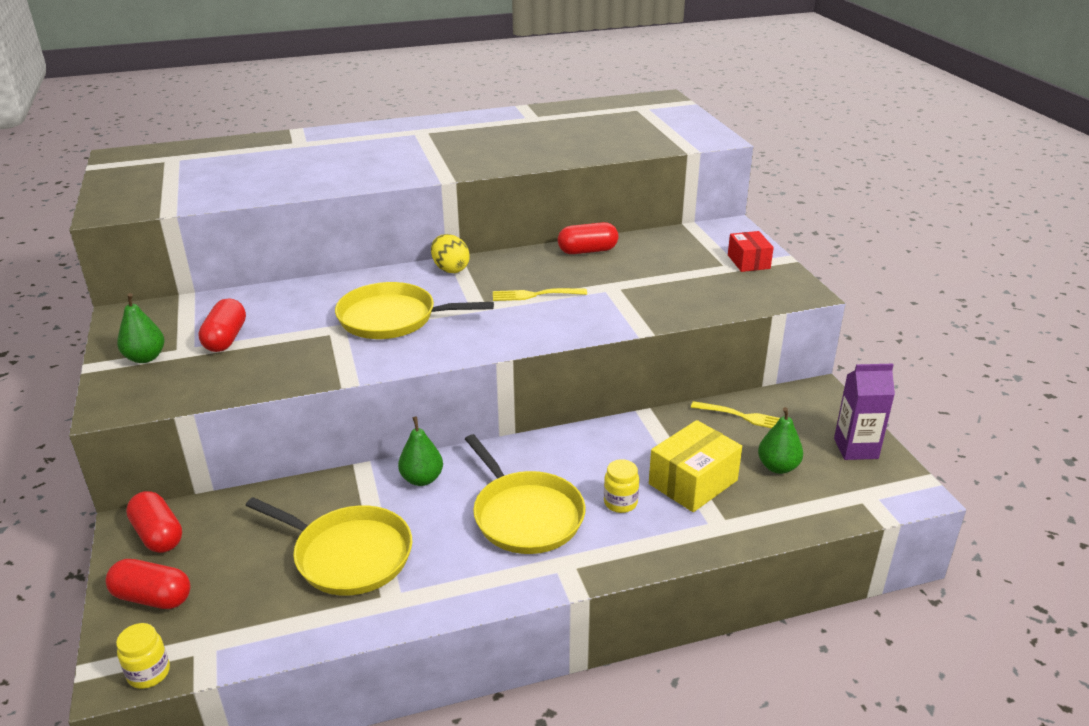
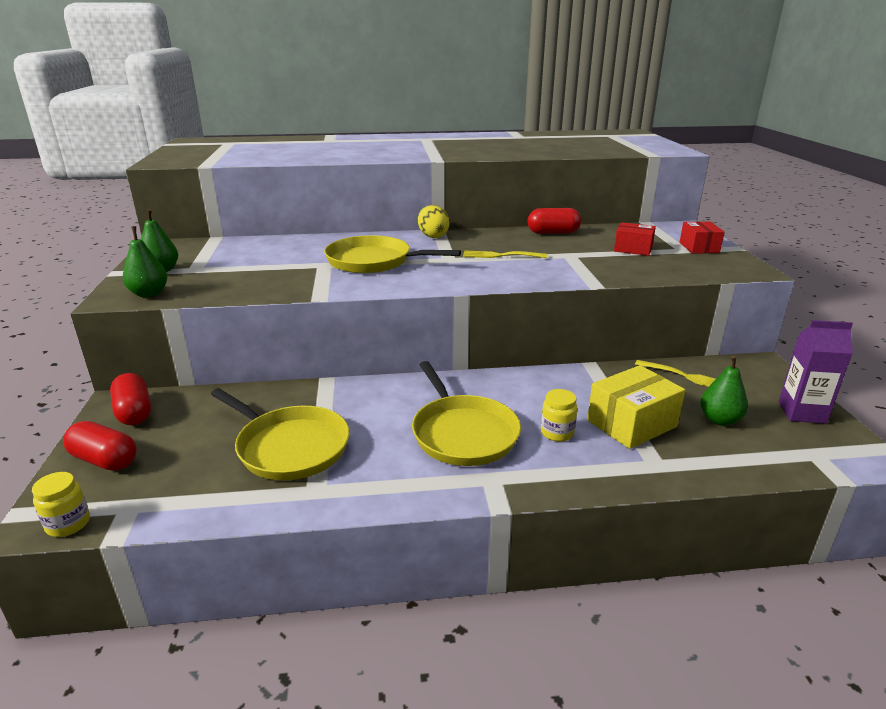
camera: 10 degrees right, 5 degrees down
(226, 338) = (231, 264): red capsule -> none
(422, 479) = (375, 395): green pear -> green pear (149, 294)
(678, 271) = (633, 249): none -> red box

